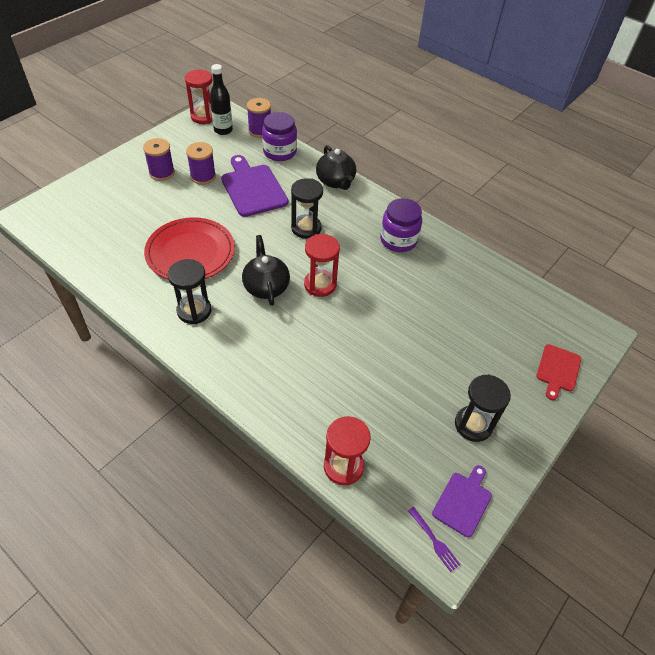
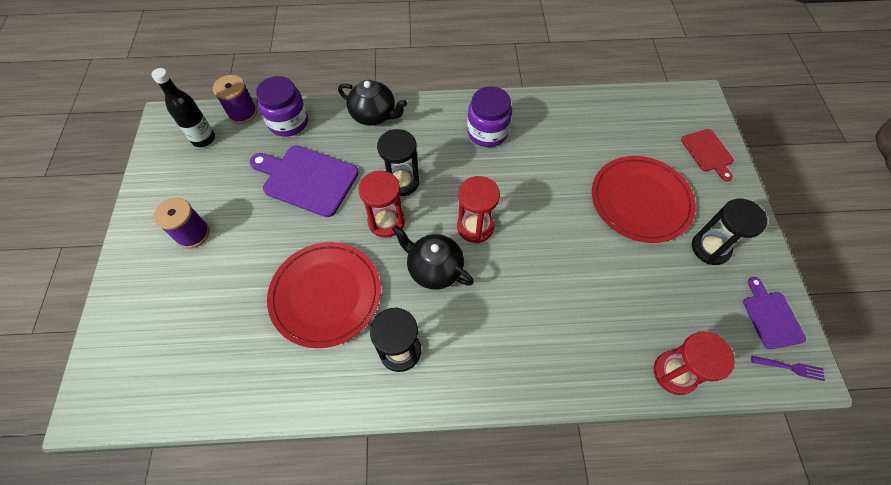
camera: 40 degrees left, 10 degrees up
(203, 117) = (164, 138): red hourglass -> red hourglass (386, 221)
(203, 176) = (242, 204): purple spool -> none
(457, 357) = (640, 201): none -> red plate

